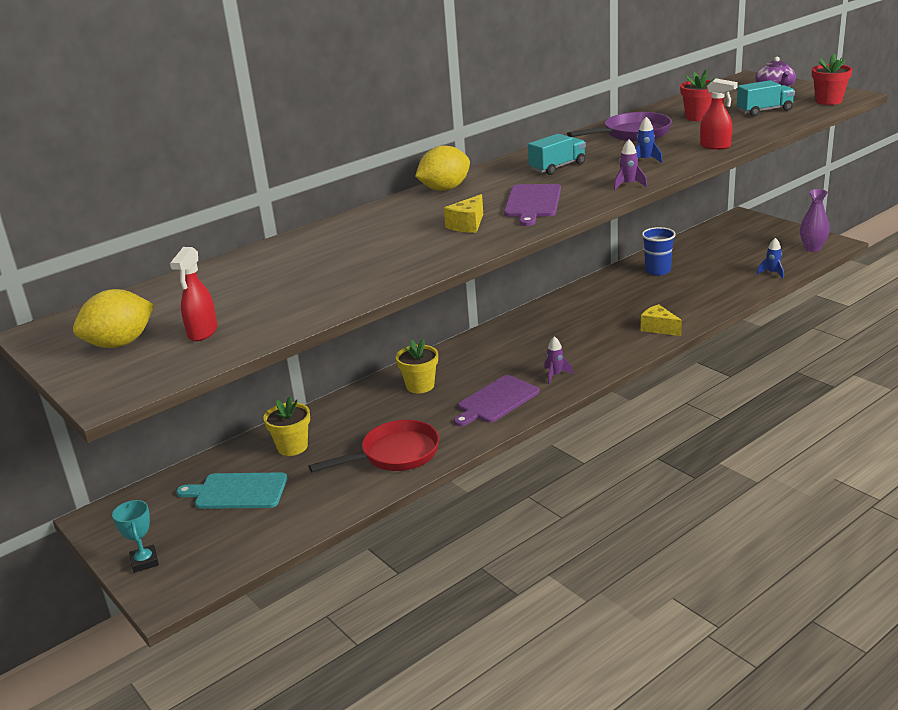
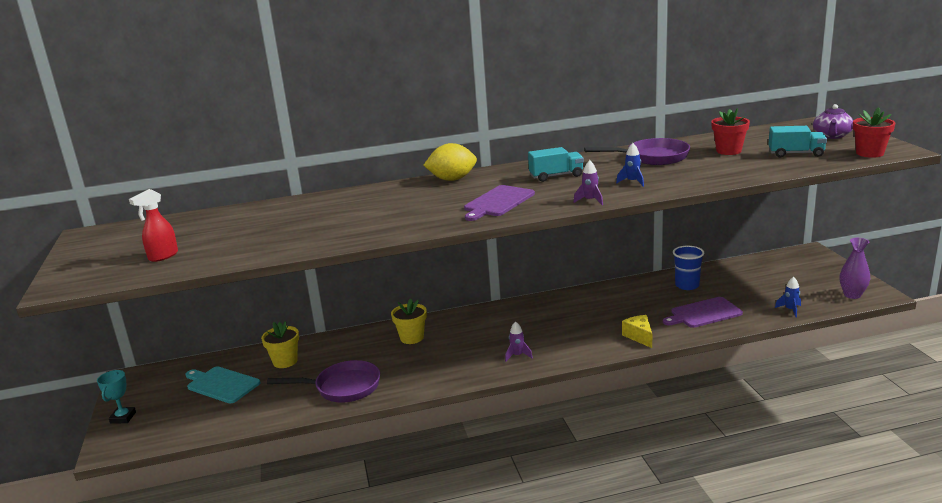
camera: 25 degrees right, 5 degrees down
(120, 343) = (112, 252): yellow lemon -> none
(394, 455) = (343, 387): red pan -> purple pan
(467, 225) = (428, 211): yellow cheese -> none
(496, 401) = (453, 365): purple cutting board -> purple cutting board (703, 313)
(715, 146) = (708, 179): red spray bottle -> none

